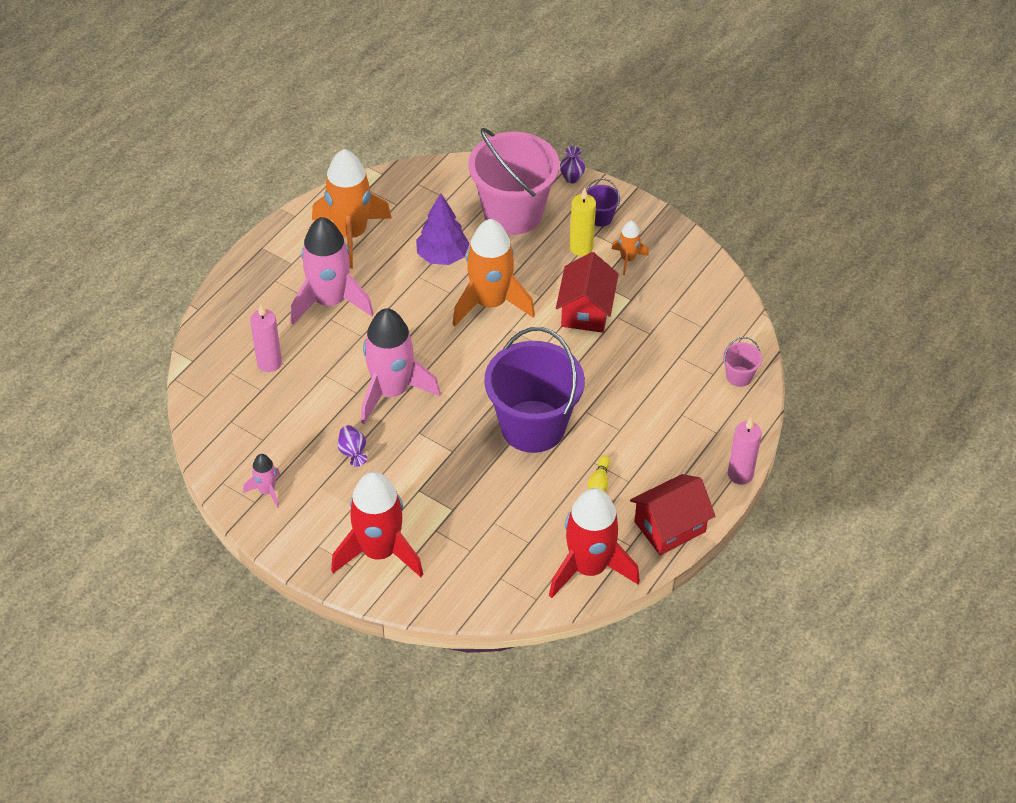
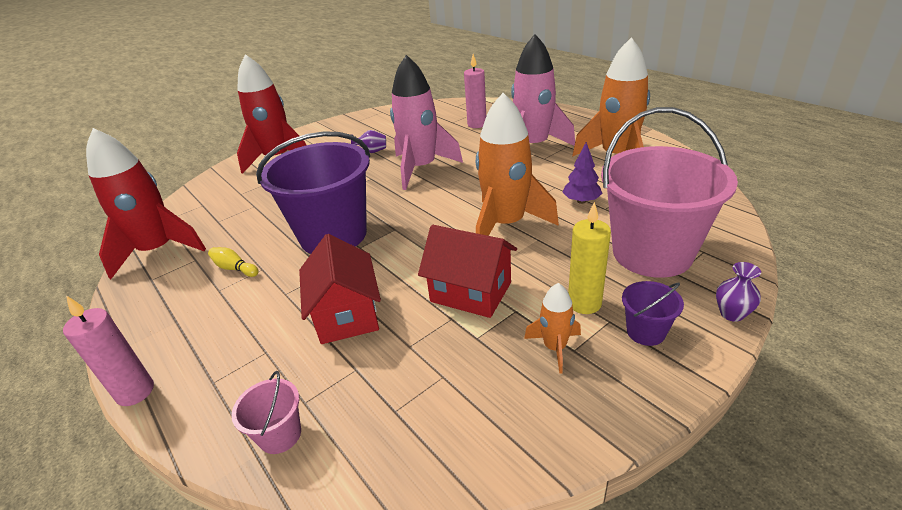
camera: 110 degrees right, 15 degrees down
(267, 491) = (363, 124): pink rocket -> none
(442, 256) = (581, 201): purple tree -> purple tree, size x0.66
(670, 527) = (139, 311): red house -> red house (346, 314)

